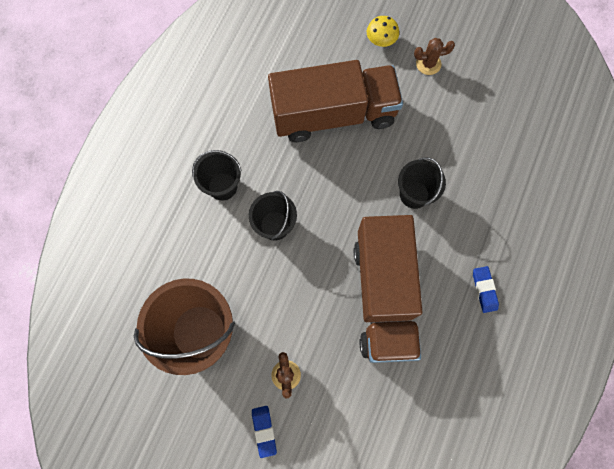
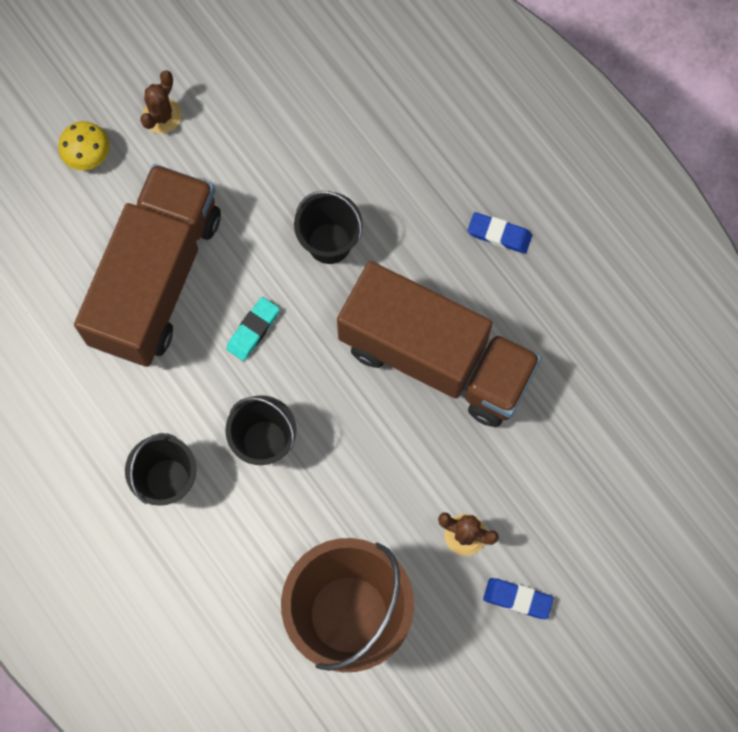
camera: 60 degrees left, 0 degrees up
(336, 182) = (253, 330): none -> turquoise eraser

